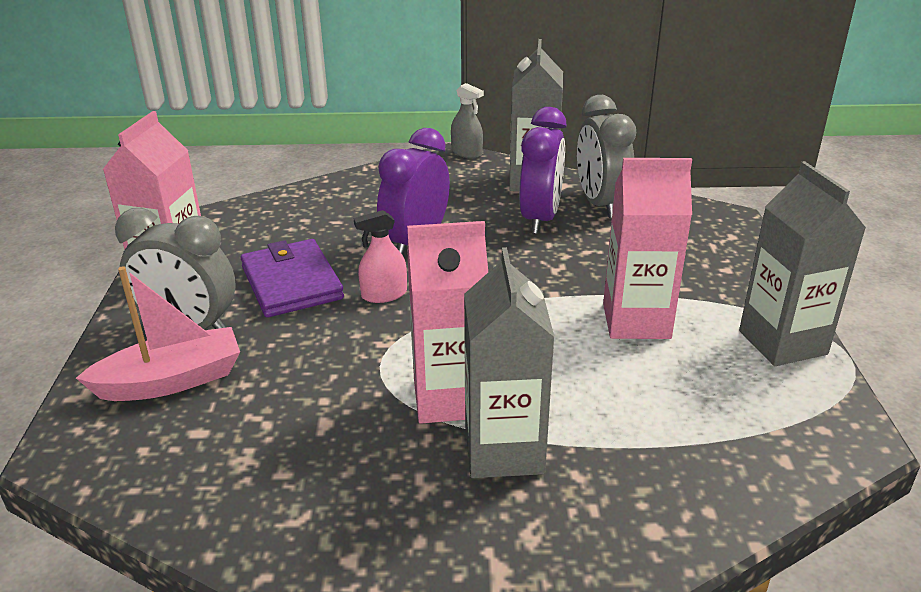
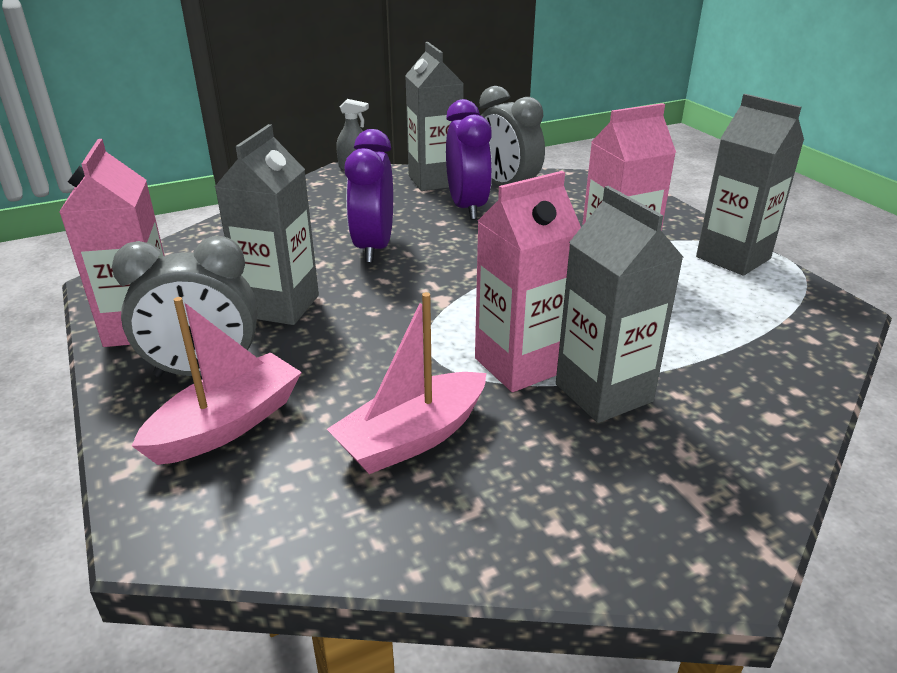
camera: 25 degrees left, 0 degrees up
(291, 283) = (280, 306): purple wallet -> grey carton
(300, 438) = (412, 437): none -> pink boat
(384, 294) = (382, 295): pink spray bottle -> none

